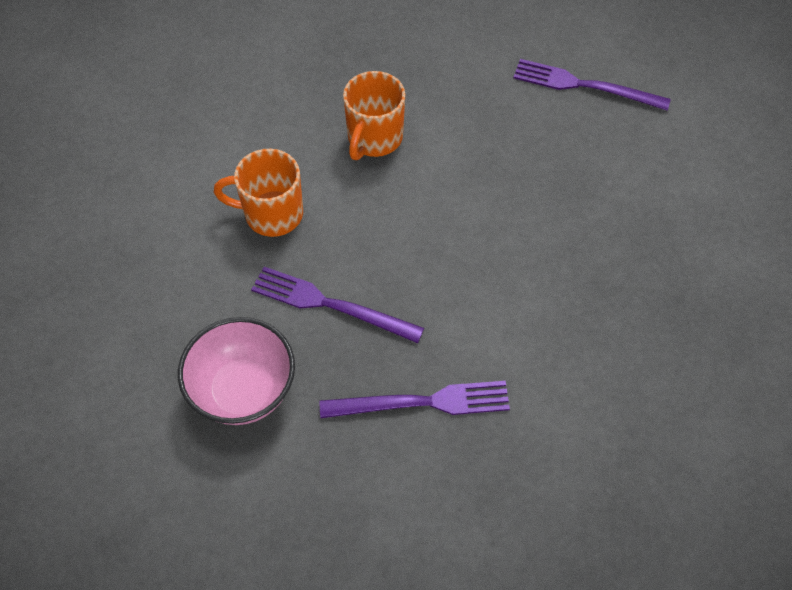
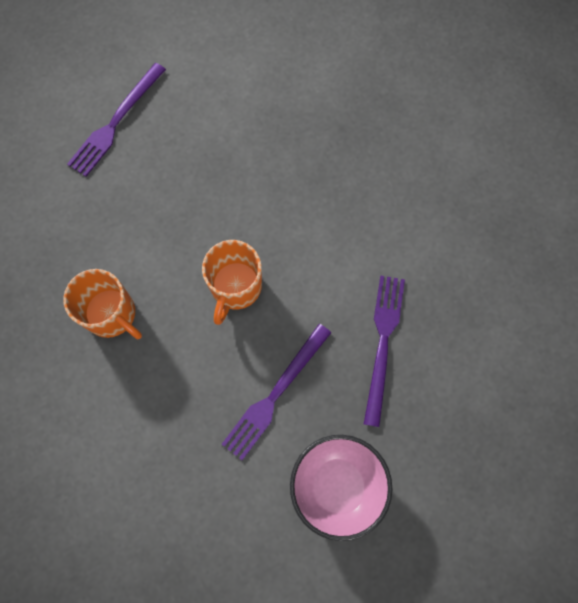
camera: 75 degrees left, 15 degrees up
(272, 214) = (166, 425): orange mug -> orange mug (235, 287)

